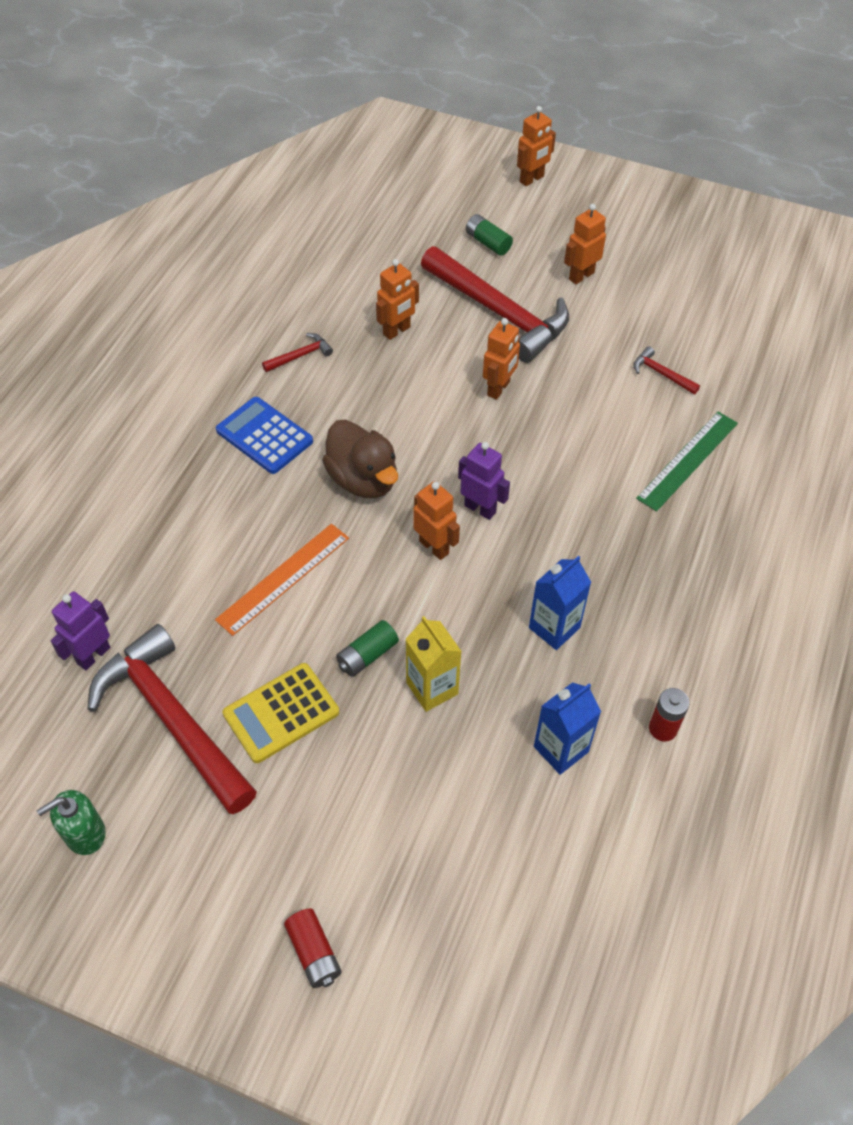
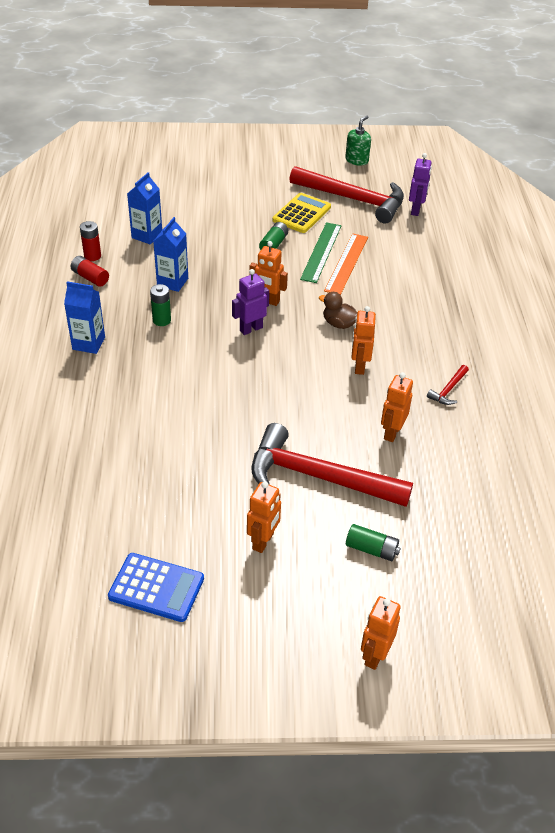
camera: 155 degrees right, 10 degrees down
(264, 436) = (424, 330): blue calculator -> blue calculator (156, 588)
(314, 953) = (229, 154): red battery -> red battery (90, 277)
(363, 479) = (339, 324): brown duck -> brown duck, size x0.60
(432, 688) = (229, 241): yellow carton -> none
(480, 508) = (251, 329): purple robot -> purple robot turned 135 degrees clockwise
(499, 389) = (282, 411): orange robot -> orange robot (359, 366)
(593, 561) = (161, 320): none -> green battery
(661, 374) = (154, 464): red hammer -> none
(687, 460) = (113, 401): green ruler -> green ruler (321, 252)
(701, 554) = (88, 343): none -> blue carton

